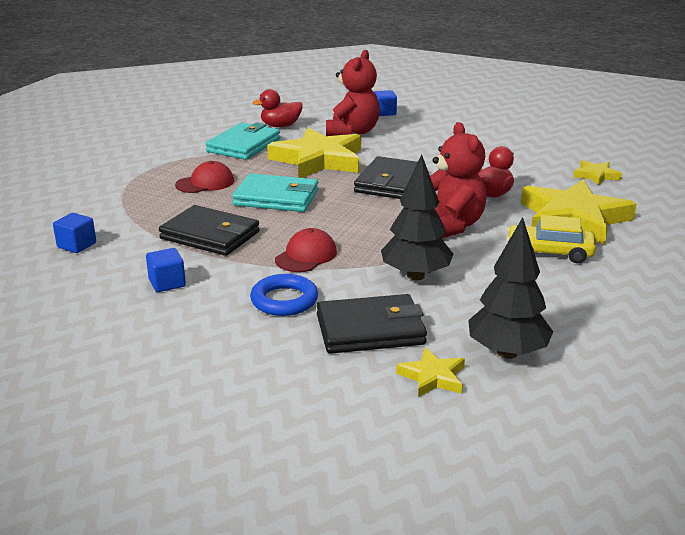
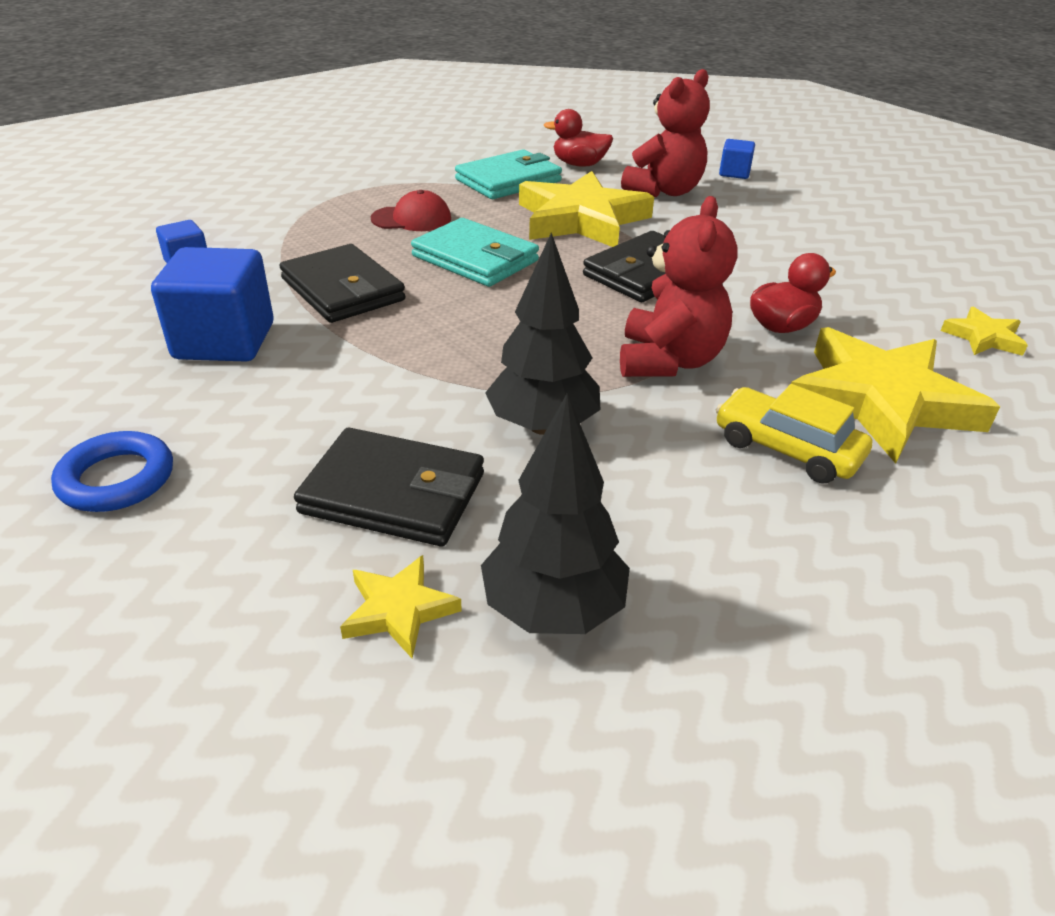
camera: 25 degrees right, 10 degrees up
(167, 283) = (224, 341): blue cube -> blue cube, size x1.95
(284, 300) = (331, 409): blue ring -> blue ring (117, 479)
(306, 256) = (427, 351): red cap -> none

